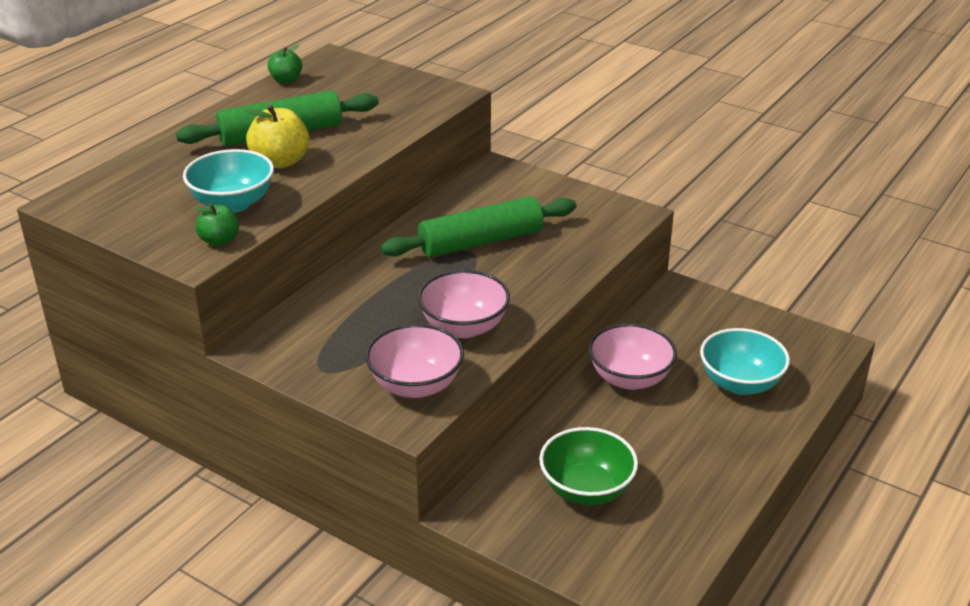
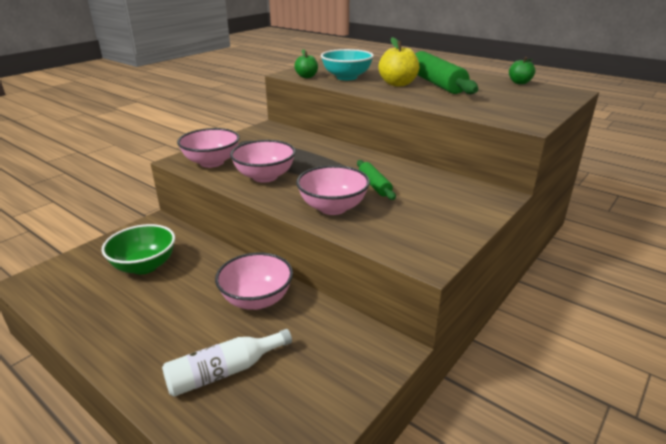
camera: 95 degrees right, 5 degrees down
(481, 241) = (374, 185): green rolling pin -> green rolling pin, size x0.53
(544, 268) = (333, 208): none -> pink bowl
(740, 383) = (224, 371): turquoise bowl -> white bottle

